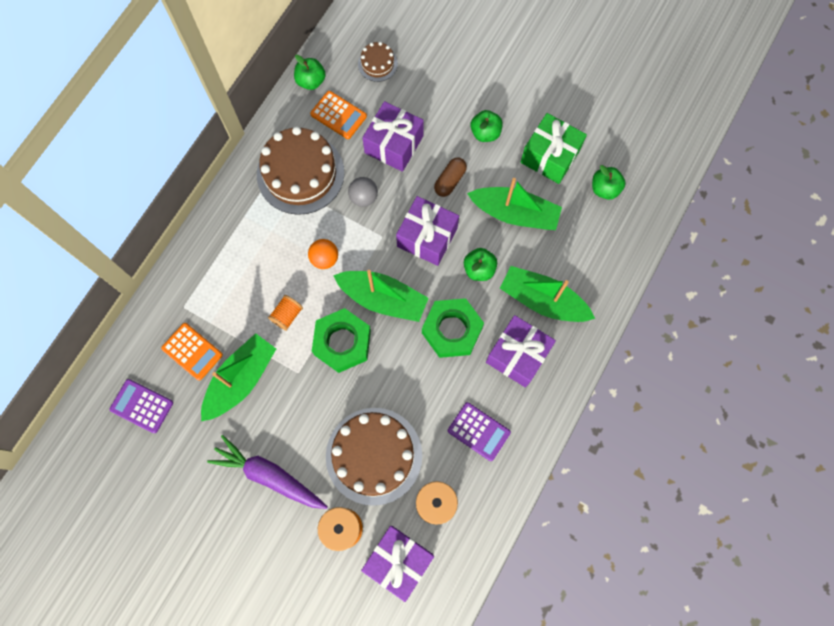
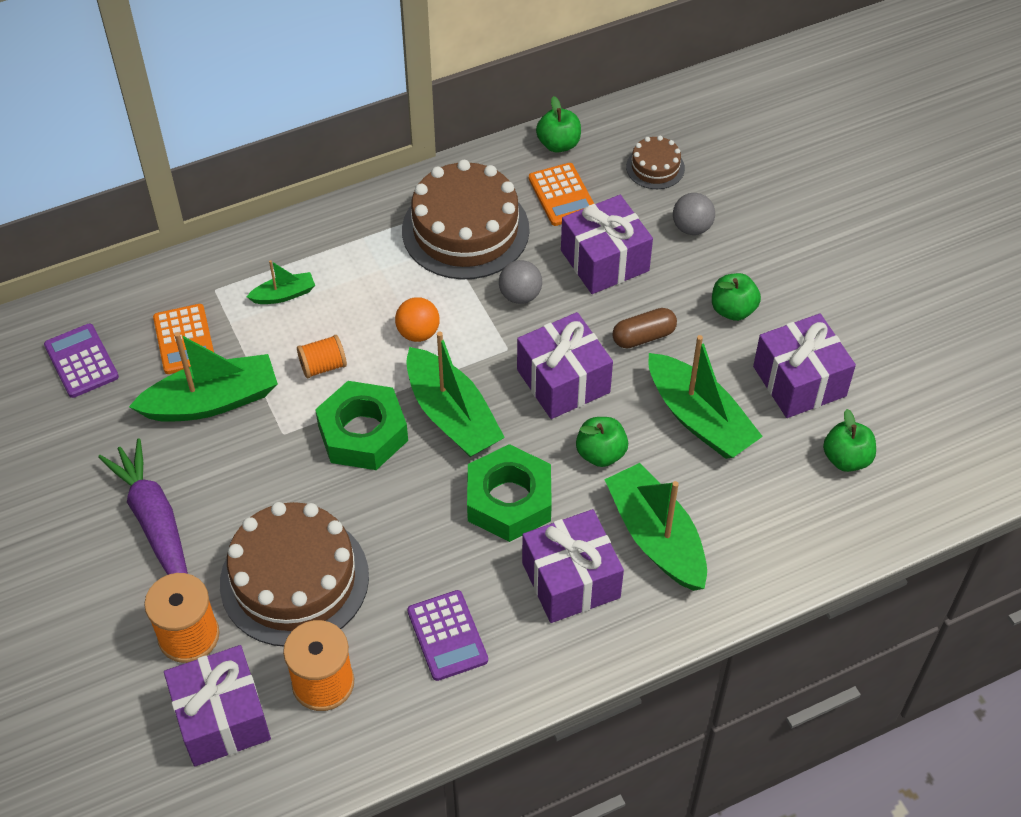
camera: 35 degrees right, 20 degrees down
(227, 284) = (284, 295): none -> green boat
(426, 92) = (692, 228): none -> grey ball
(550, 156) = (799, 381): green gift -> purple gift

